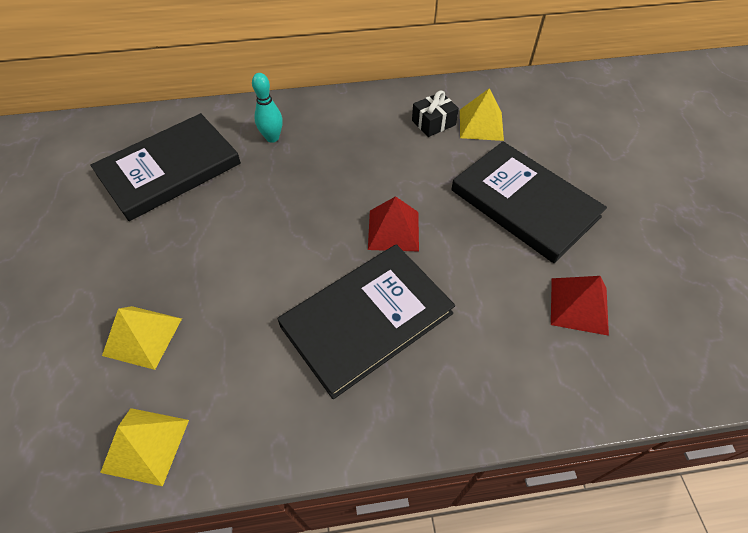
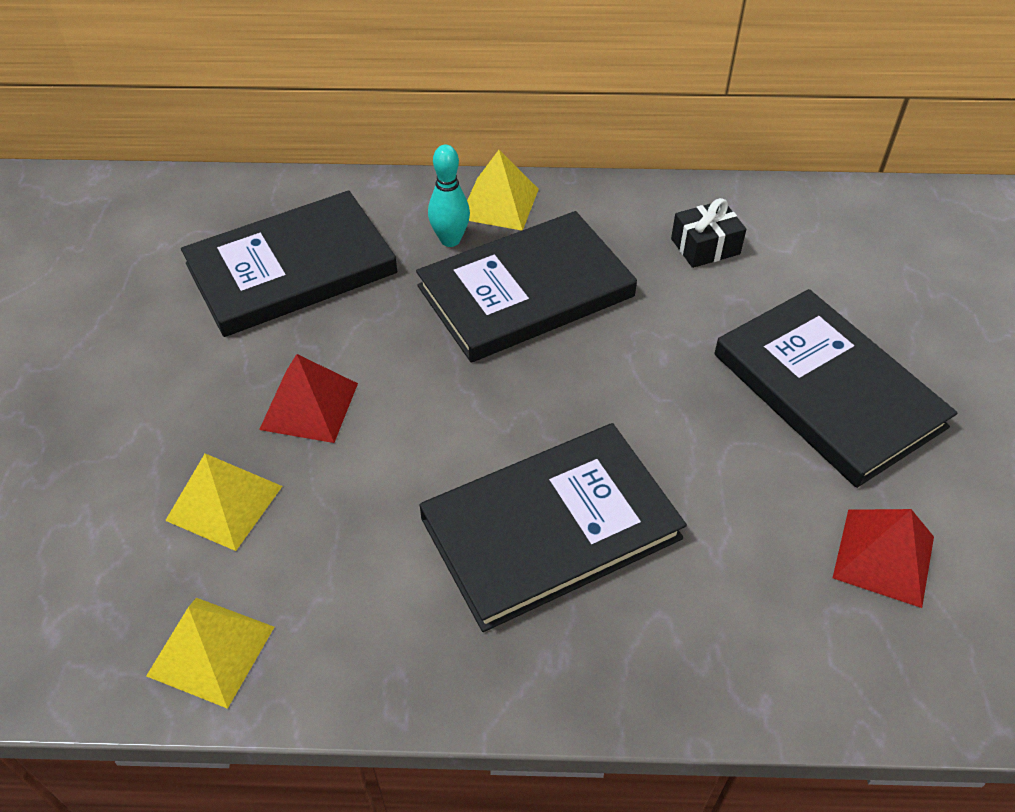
camera: 10 degrees right, 5 degrees down
(326, 165) = (526, 291): none -> black book
(393, 230) = (613, 403): red pyramid -> red pyramid (309, 406)
(481, 124) = (781, 258): yellow pyramid -> yellow pyramid (499, 203)

